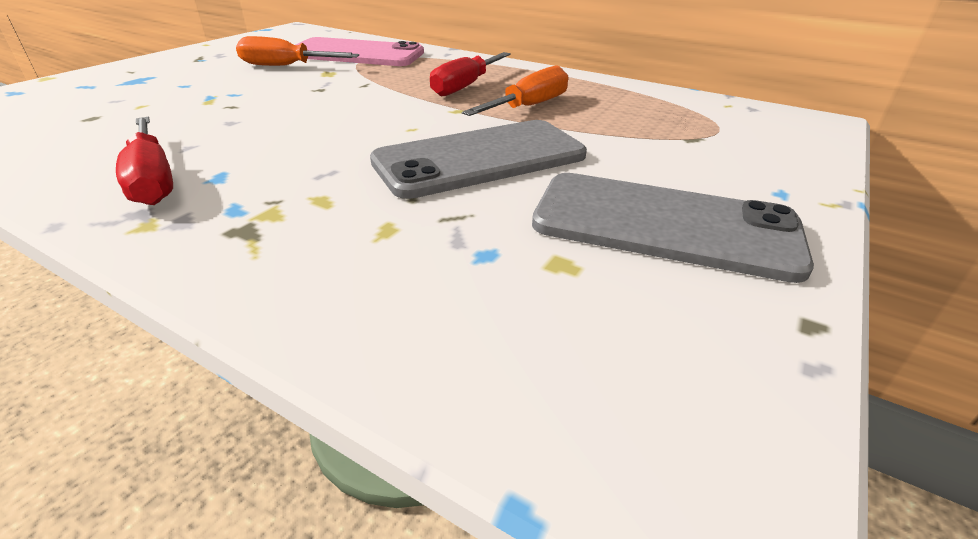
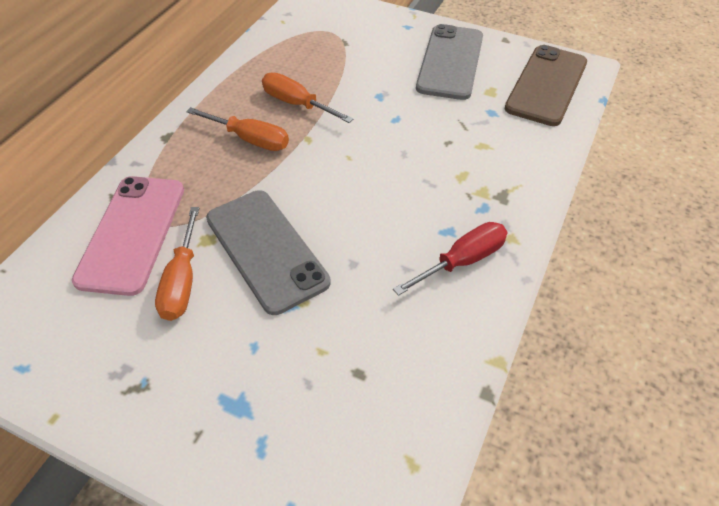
camera: 95 degrees left, 15 degrees up
(465, 86) = (250, 139): red screwdriver -> orange screwdriver
(480, 159) = (394, 120): grey phone -> grey phone (266, 250)
(593, 365) = (546, 85): none -> brown phone

